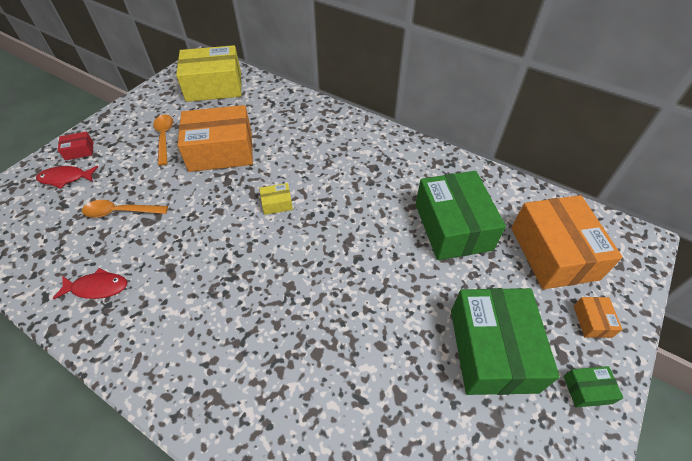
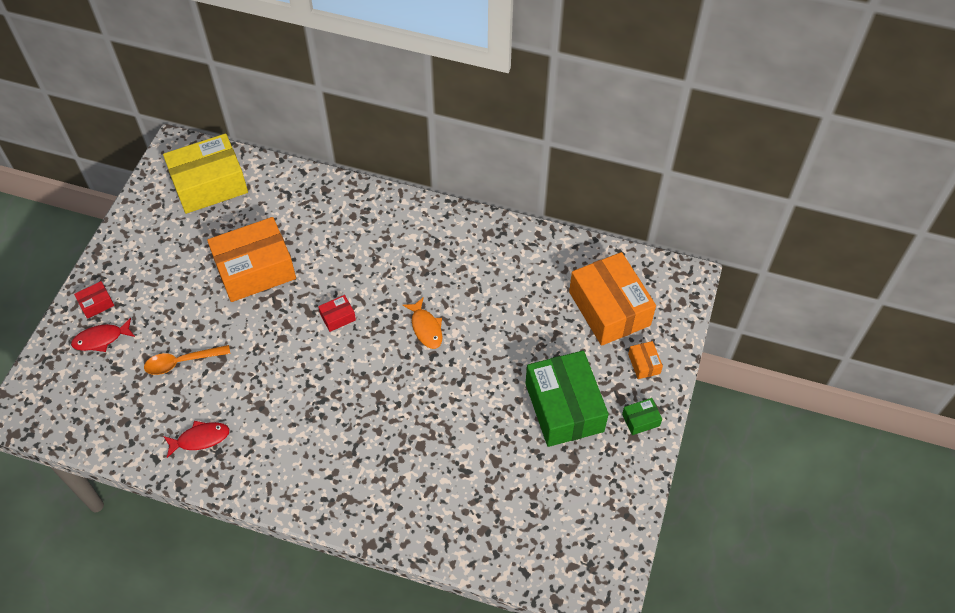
camera: 15 degrees left, 5 degrees up
(164, 137) = (184, 266): orange spoon -> none
(277, 204) = (338, 317): yellow box -> red box
(358, 231) = (426, 328): none -> orange fish
(453, 226) = (515, 303): green box -> none

